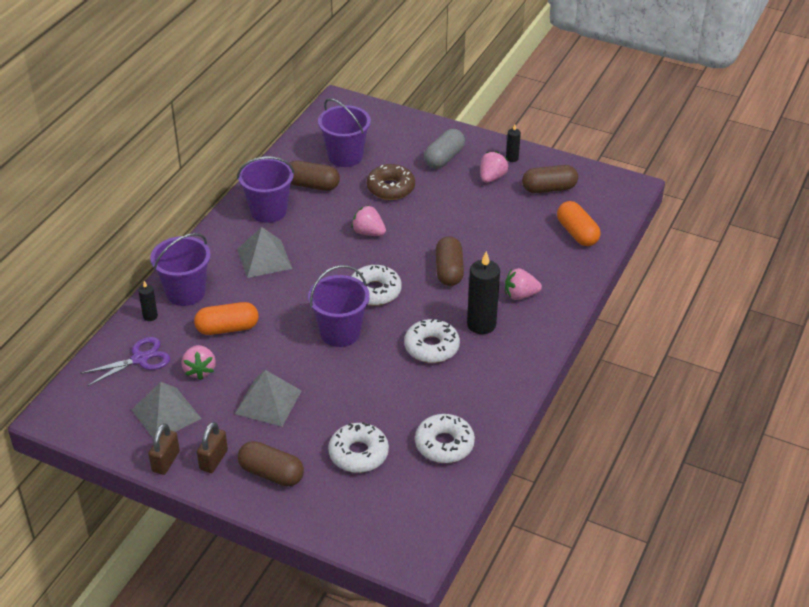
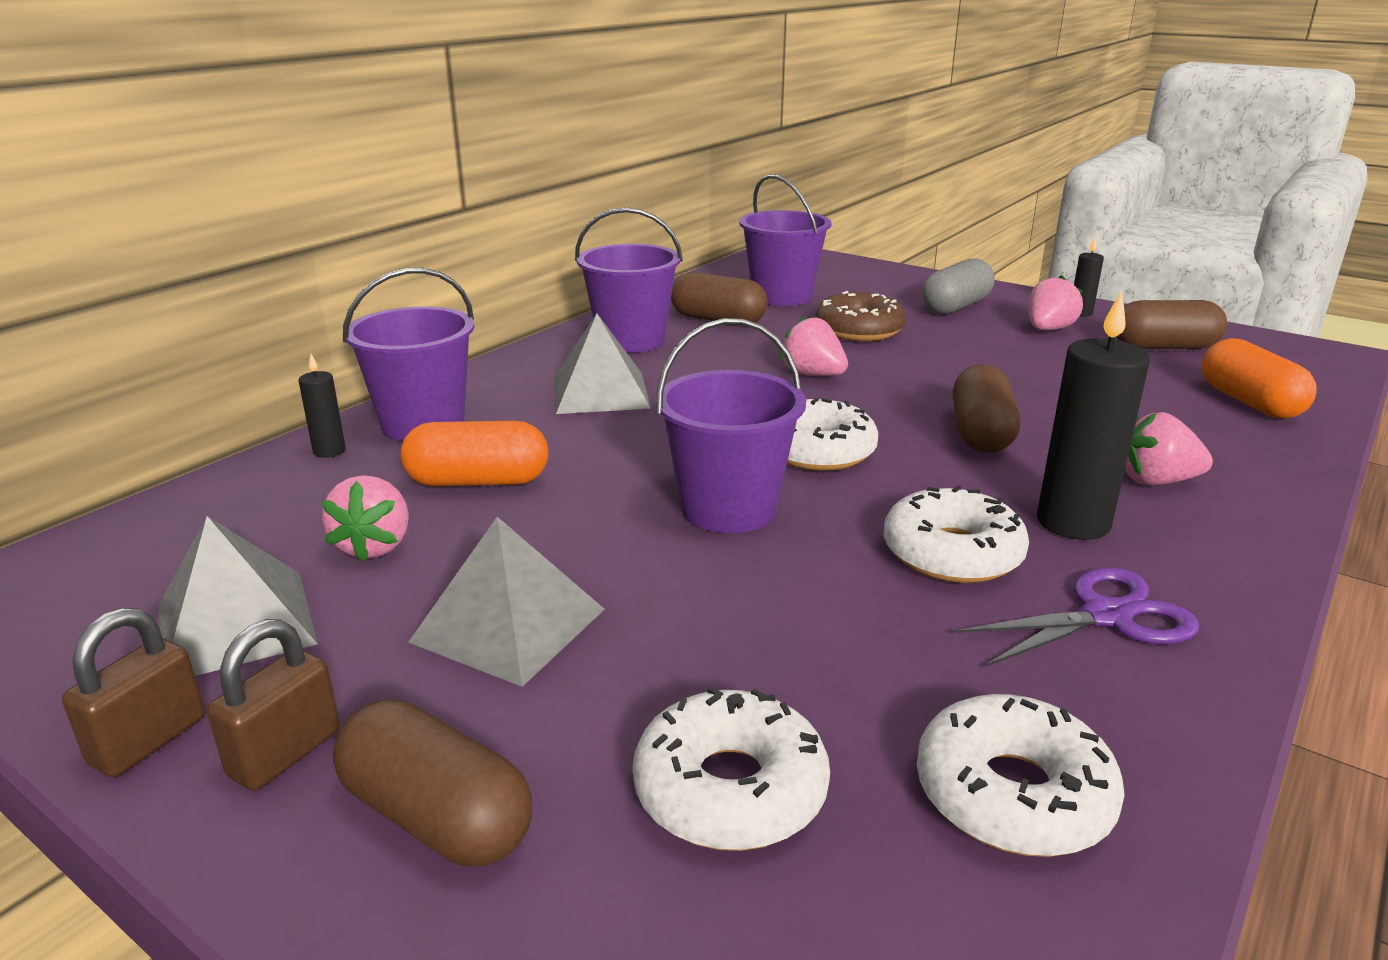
camera: 10 degrees right, 15 degrees down
(140, 359) = (255, 514): purple scissors -> purple scissors (1105, 616)

